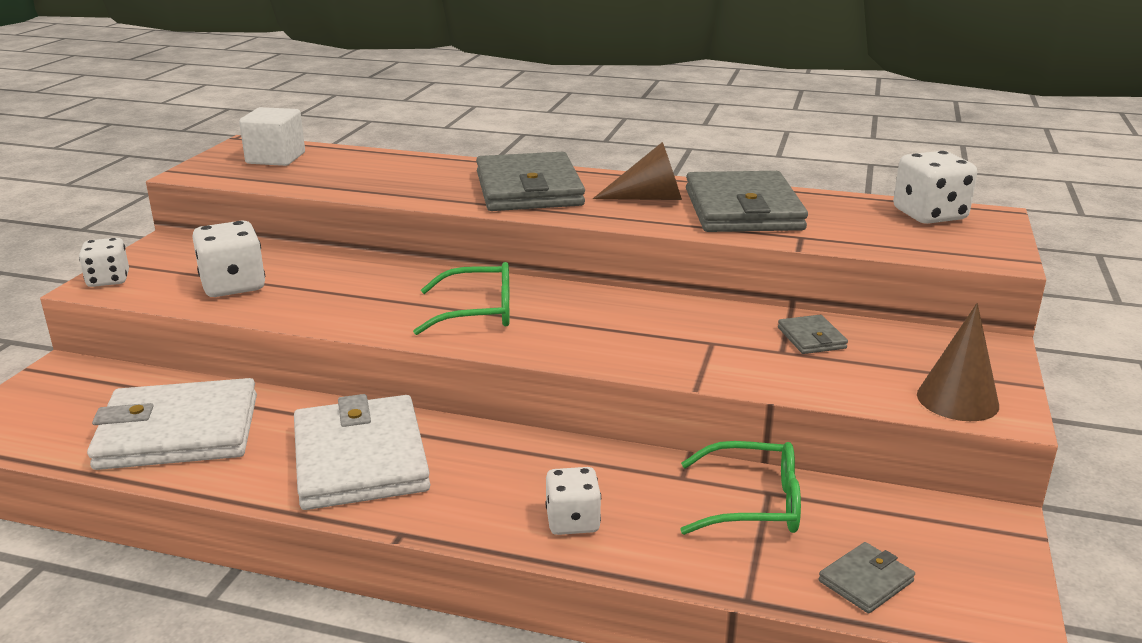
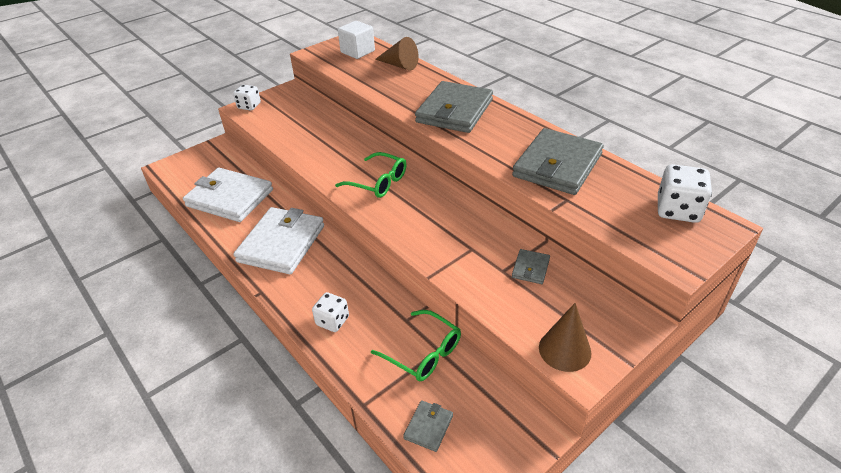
camera: 35 degrees right, 15 degrees up
(233, 286) = (292, 126): white dice -> none
(649, 198) = (513, 138): brown cone -> brown cone (399, 65)
(866, 581) = (428, 427): grey wallet -> grey wallet turned 60 degrees counterclockwise

